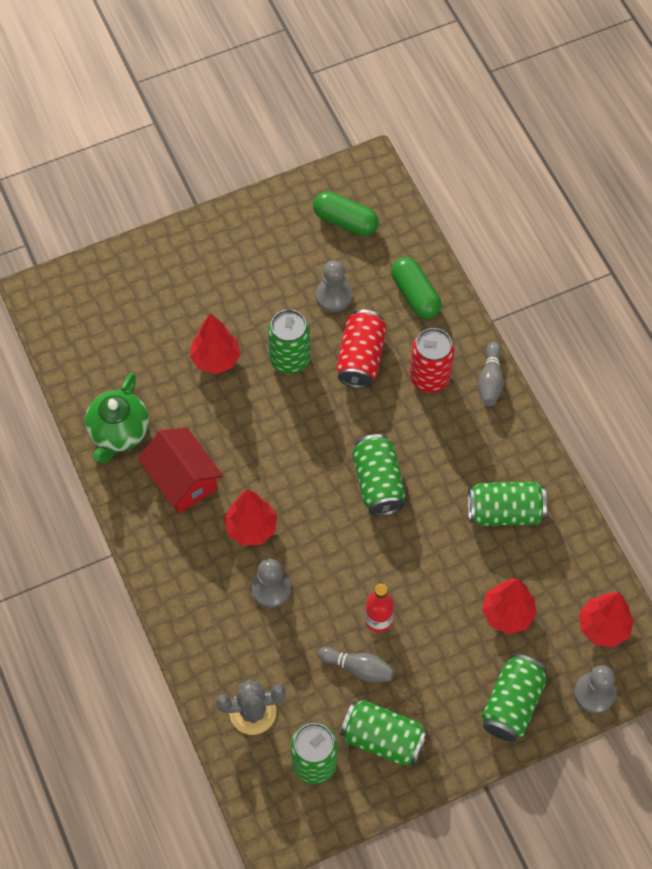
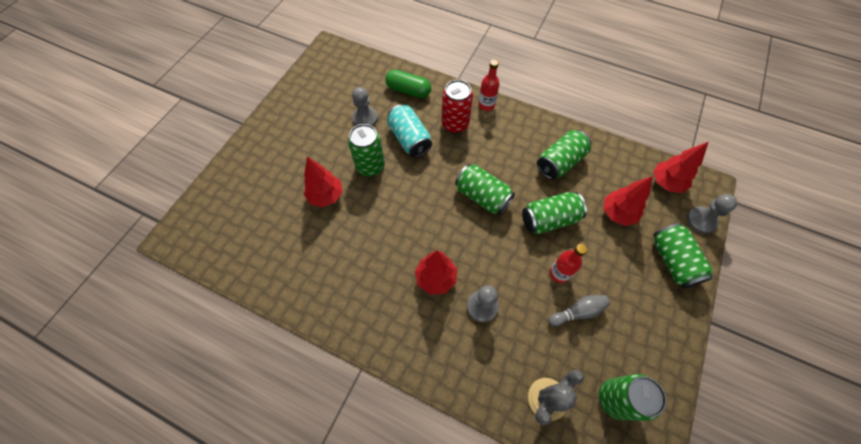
camera: 40 degrees left, 0 degrees up
(118, 432) = (299, 284): green teapot -> none
(182, 480) = (367, 282): red house -> none
(345, 221) = (338, 79): green capsule -> none
(360, 358) = (409, 139): red can -> turquoise can
(383, 739) = (634, 344): green can -> green can (549, 219)
(490, 380) = (486, 105): grey bowling pin -> red bottle

